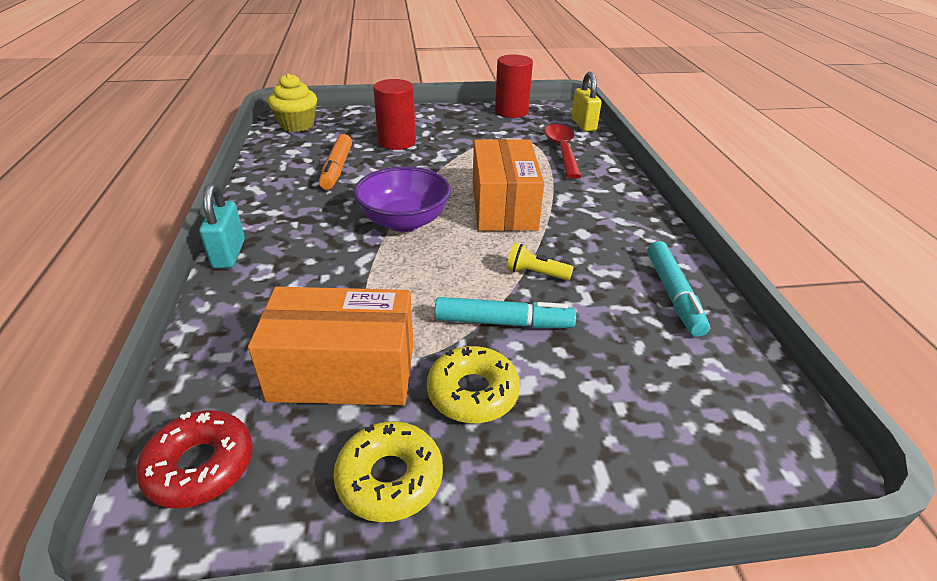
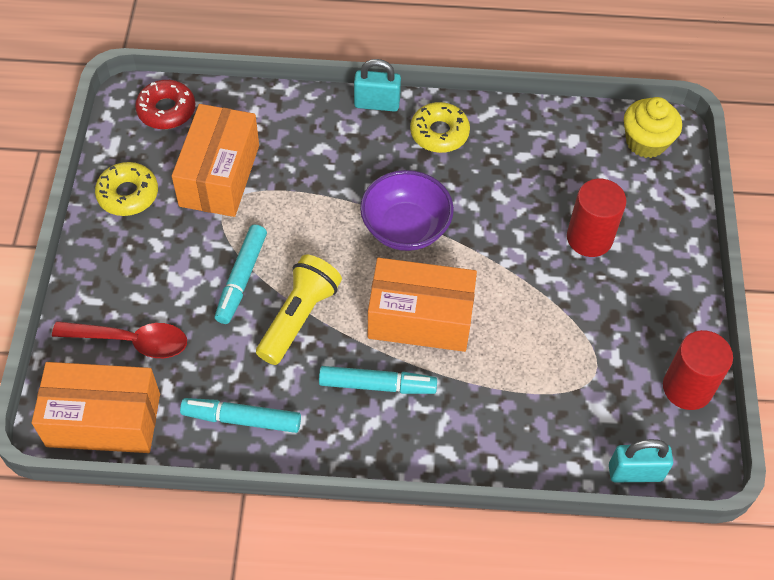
camera: 100 degrees right, 20 degrees up
(337, 169) = (524, 178): orange marker -> none
(472, 392) = (177, 245): yellow donut -> yellow donut (439, 133)
(535, 273) = (299, 317): yellow flashlight -> yellow flashlight, size x1.90
(562, 150) = (550, 417): red spoon -> red spoon (131, 341)
(583, 125) = (635, 472): yellow padlock -> turquoise padlock
(583, 221) = (377, 385): none -> turquoise marker
(762, 410) = (103, 420): none -> orange box

